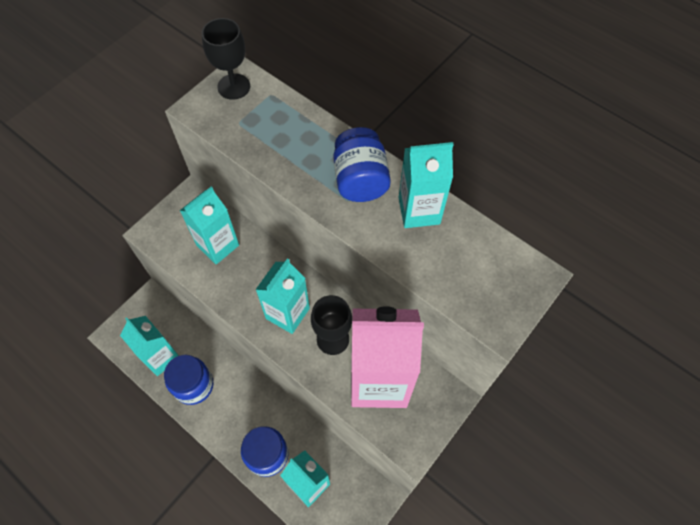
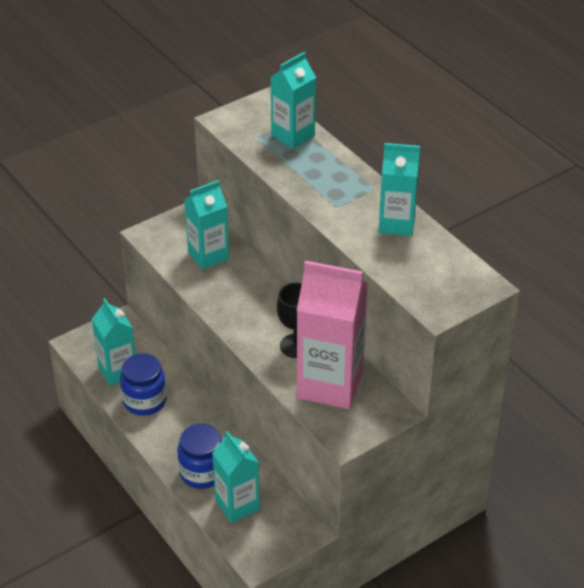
camera: 15 degrees right, 20 degrees down
(234, 86) = (261, 110): black goblet -> none
(287, 313) = (259, 319): turquoise carton -> turquoise carton (293, 135)
(360, 180) = (352, 194): blue jar -> none

